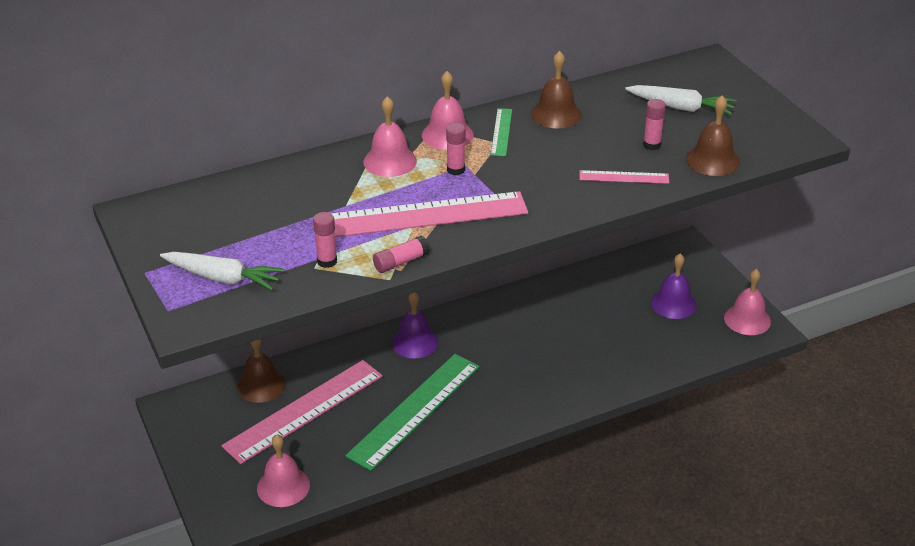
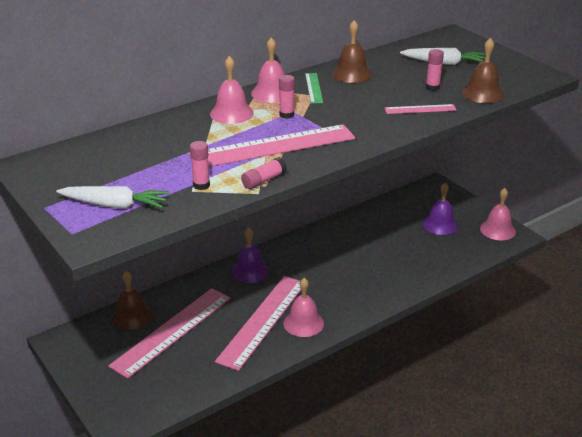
camera: 10 degrees left, 5 degrees down
(283, 486) = (168, 392): pink bell -> pink bell (303, 323)
(414, 410) = (262, 321): green ruler -> pink ruler

